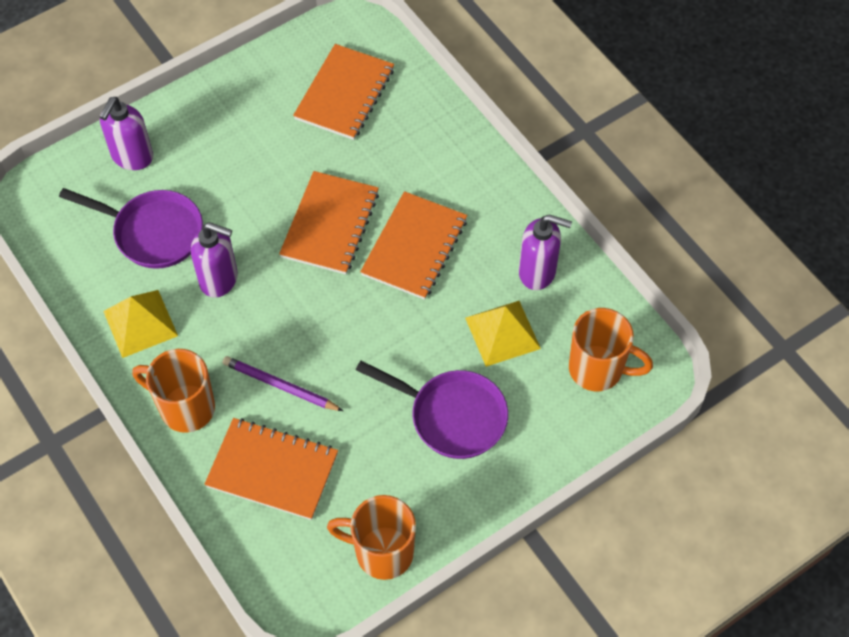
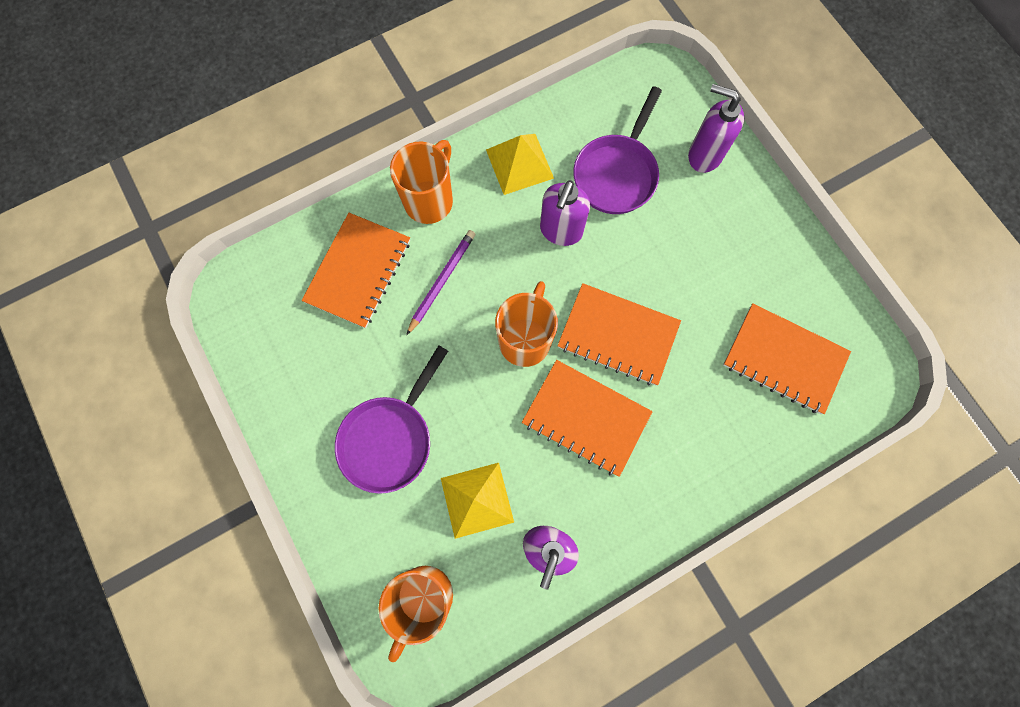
camera: 95 degrees right, 15 degrees up
(382, 552) = (264, 362): orange mug -> orange mug (525, 339)

